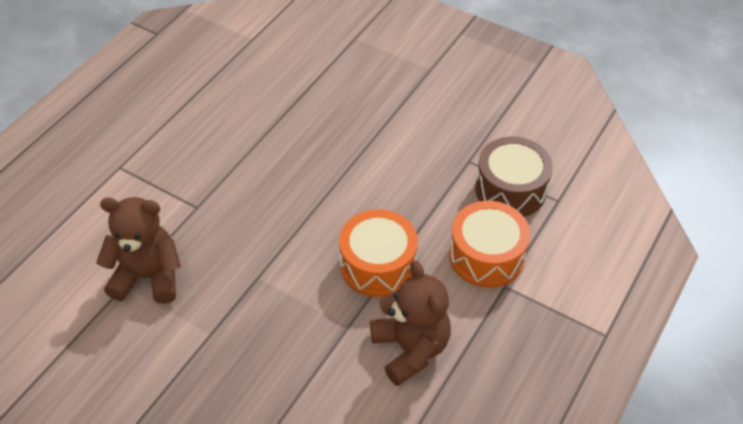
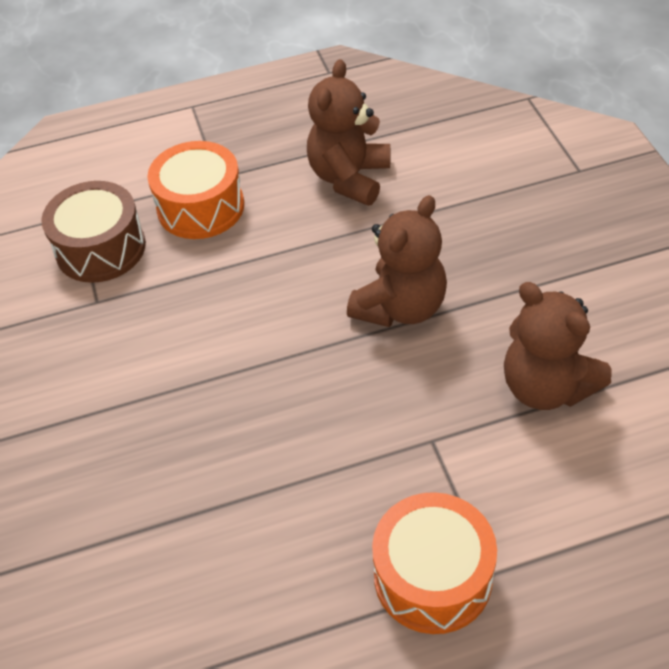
camera: 135 degrees left, 0 degrees up
(280, 271) = (400, 307): none -> brown teddy bear
(378, 265) = (302, 257): orange drum -> orange drum (432, 576)

